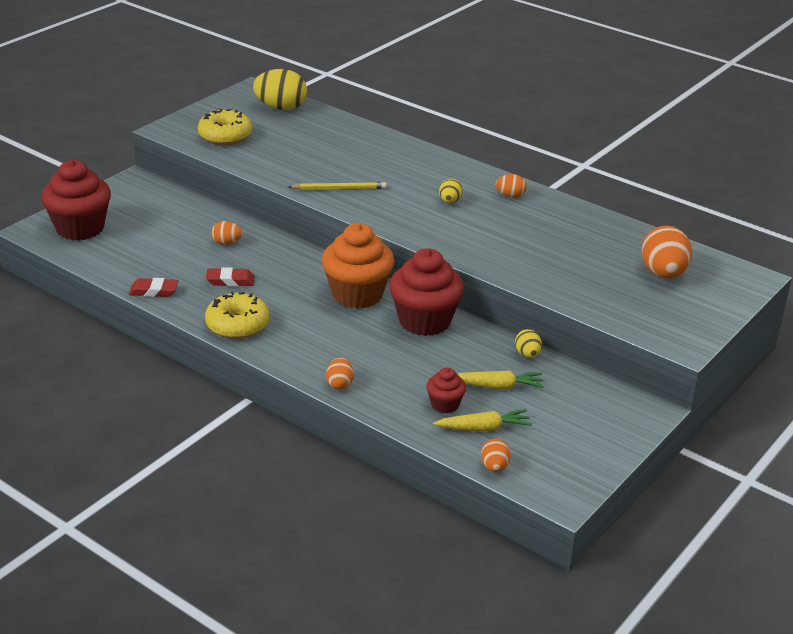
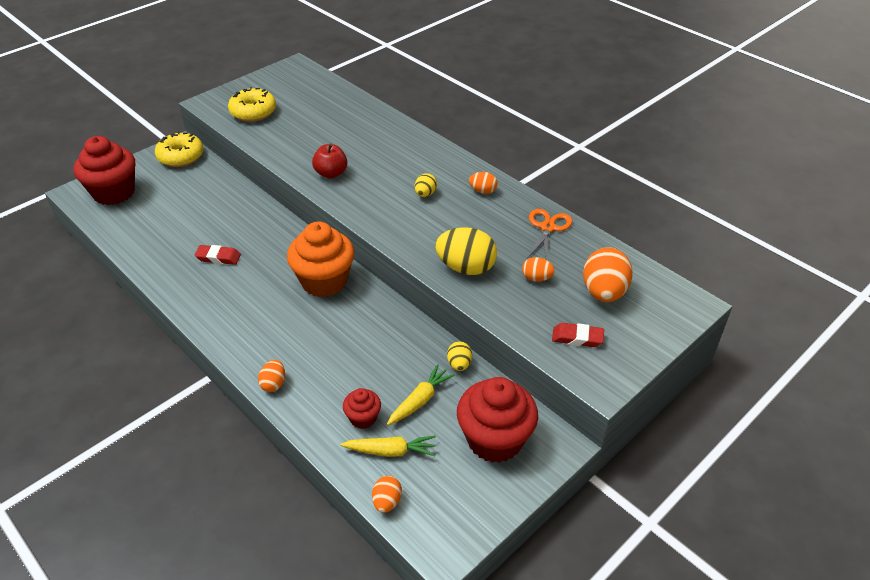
camera: 10 degrees right, 10 degrees up
(153, 291) = (149, 264): red eraser -> red eraser (577, 338)
(227, 243) = (230, 216): orange egg -> orange egg (536, 278)
(237, 325) = (206, 307): yellow donut -> yellow donut (181, 156)
(281, 108) = (311, 85): yellow egg -> yellow egg (466, 268)
(339, 188) = (331, 173): yellow pencil -> red apple
(424, 321) = (375, 316): red cupcake -> red cupcake (494, 439)
(498, 386) = (420, 400): yellow carrot -> yellow carrot turned 60 degrees counterclockwise
(589, 224) = (547, 228): none -> orange scissors

